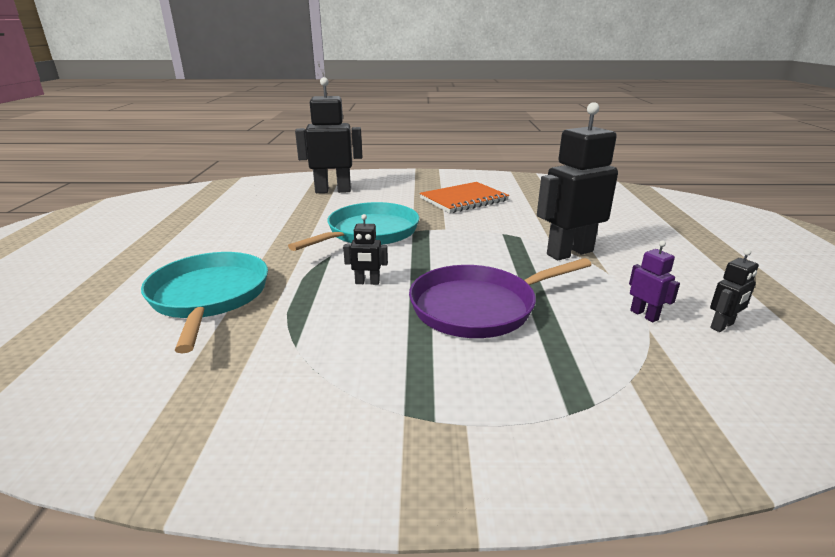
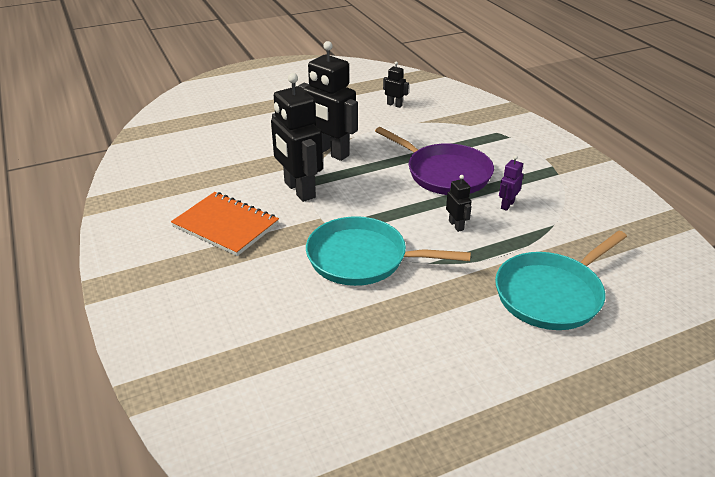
camera: 115 degrees left, 10 degrees up
(333, 191) = (241, 345): black robot -> black robot (299, 190)
(644, 315) = (402, 124): purple robot -> purple robot (507, 205)

